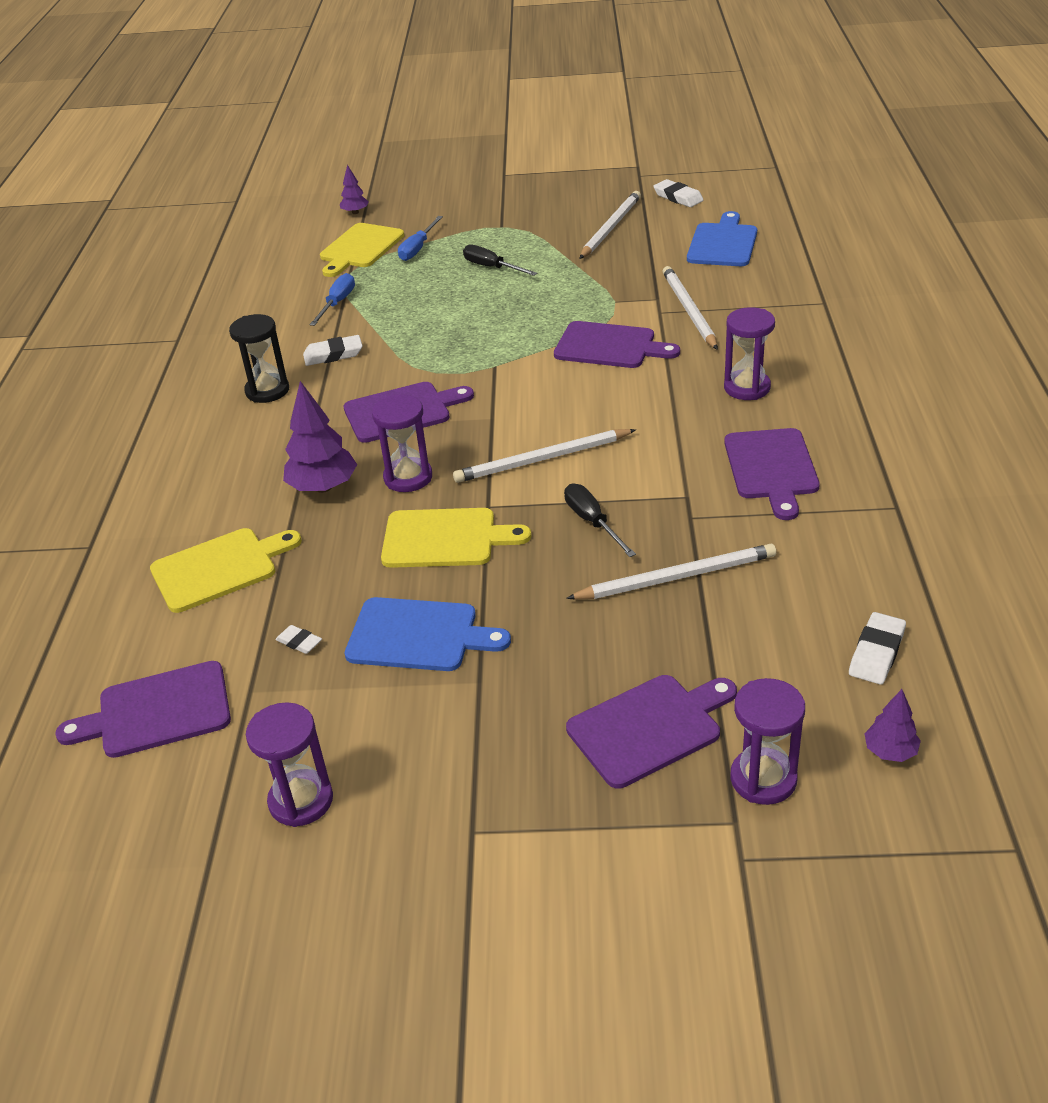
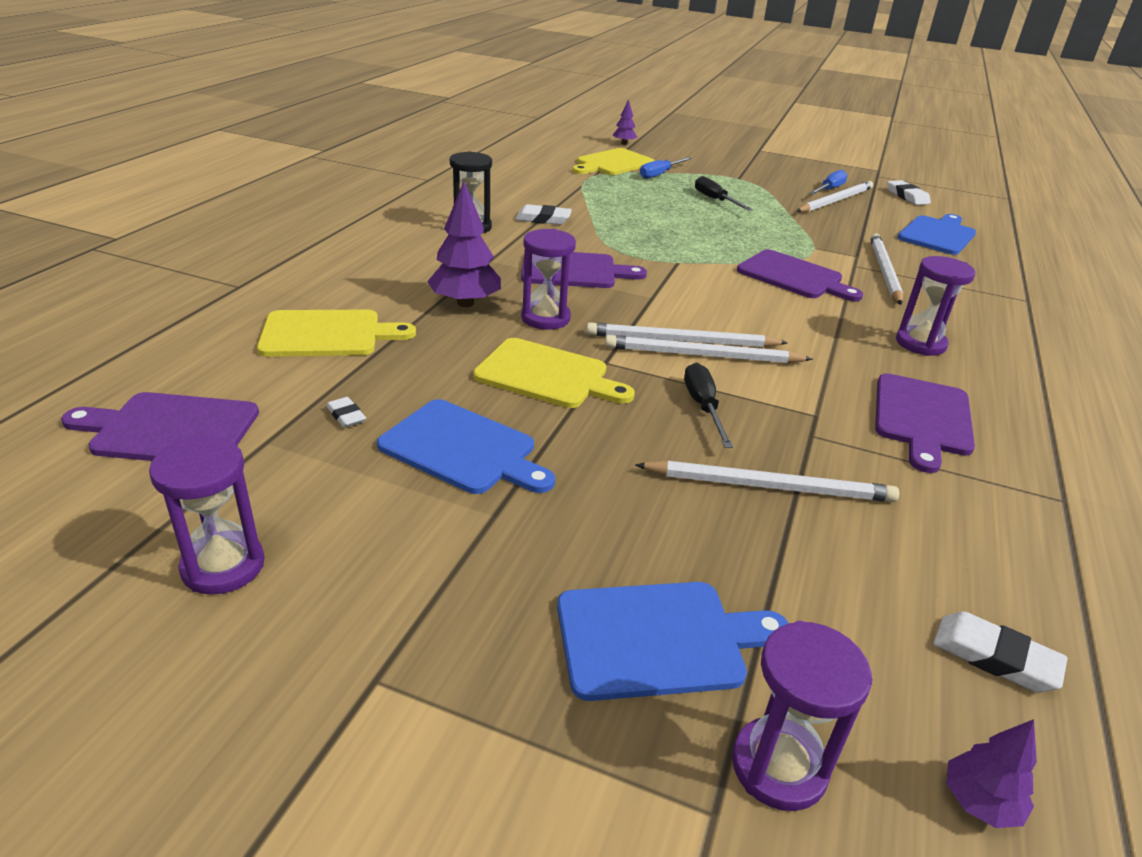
camera: 15 degrees right, 5 degrees down
(337, 303) = (570, 190): blue screwdriver -> blue screwdriver (829, 190)
(567, 468) = (702, 355): none -> white pencil
(649, 728) = (658, 639): purple cutting board -> blue cutting board
(876, 653) = (995, 657): white eraser -> white eraser turned 75 degrees clockwise

